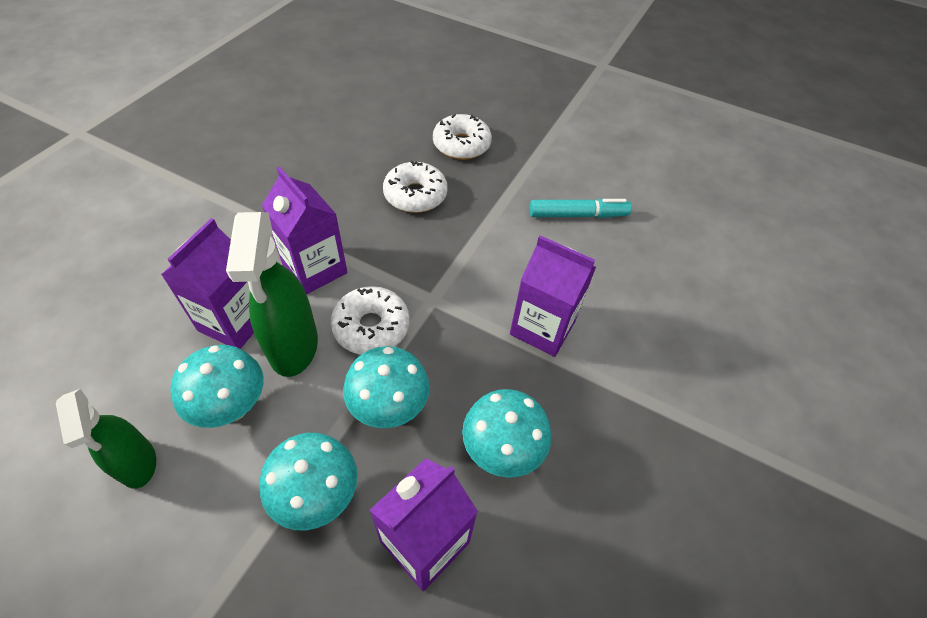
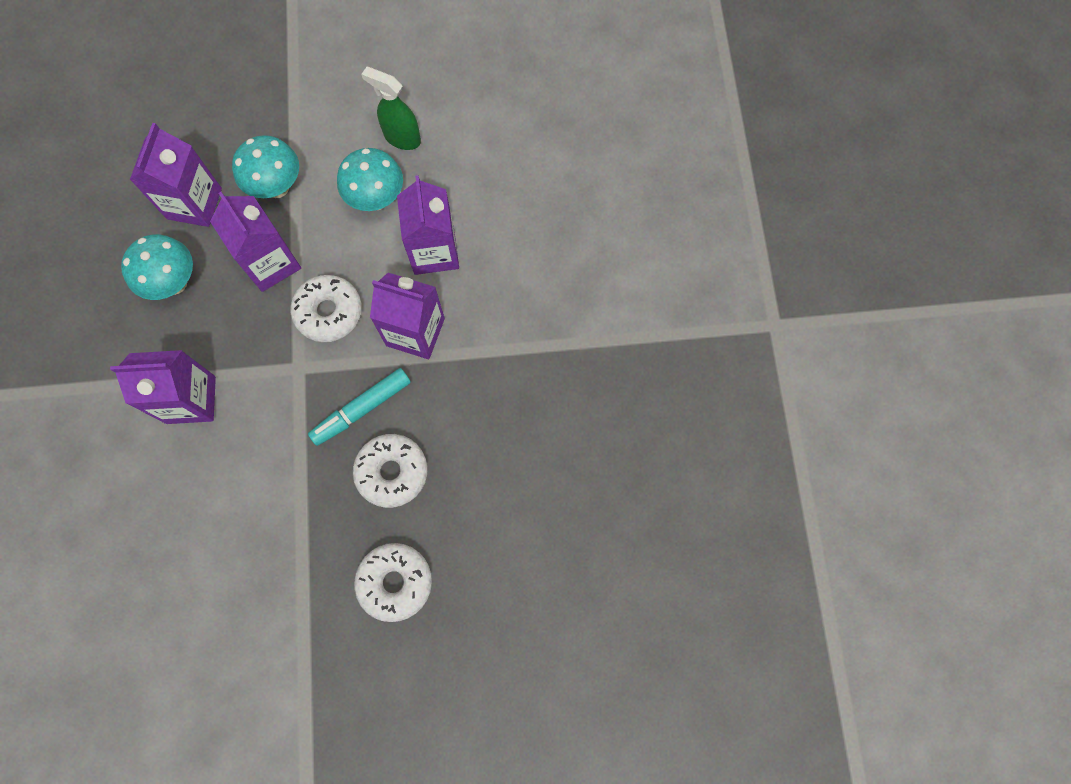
camera: 150 degrees right, 20 degrees up
(293, 347) = (374, 261): green spray bottle -> none
(389, 408) = (271, 263): turquoise mushroom -> purple carton
(578, 215) = (215, 558): turquoise marker -> turquoise marker (362, 409)

